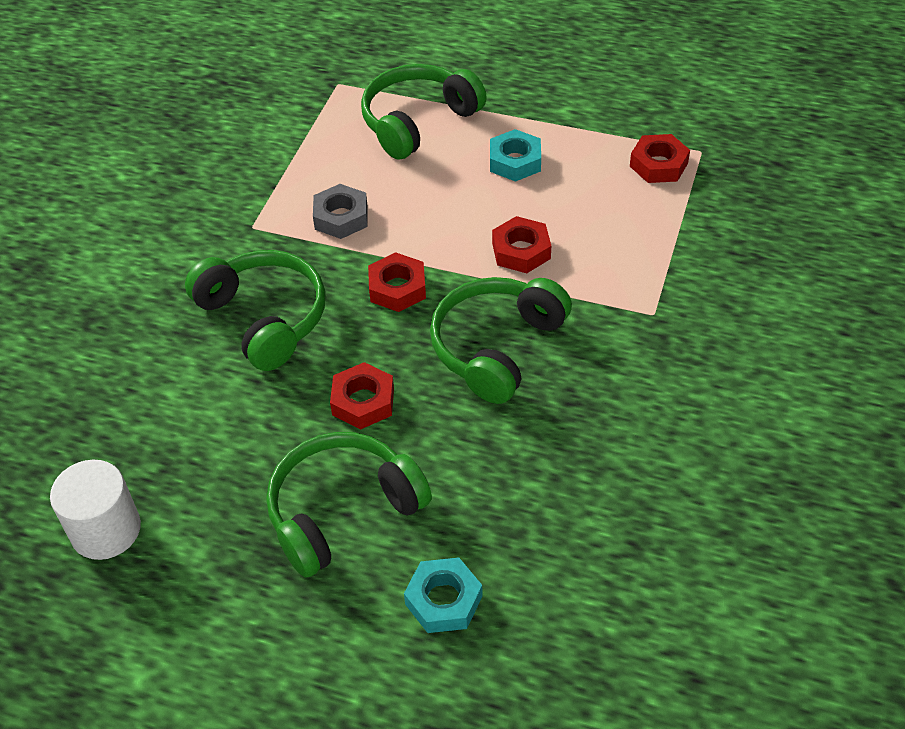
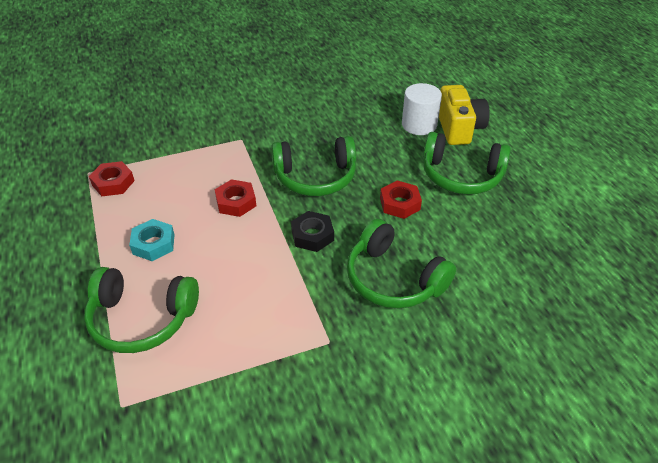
camera: 130 degrees left, 5 degrees down
(105, 530) = (576, 247): white cylinder -> white cylinder (419, 125)
(264, 318) = (393, 279): green headphones -> green headphones turned 60 degrees counterclockwise
(341, 217) = (277, 298): grey nut -> none
(397, 288) = (312, 235): red nut -> black nut
(443, 600) = (459, 128): turquoise nut -> yellow camera

